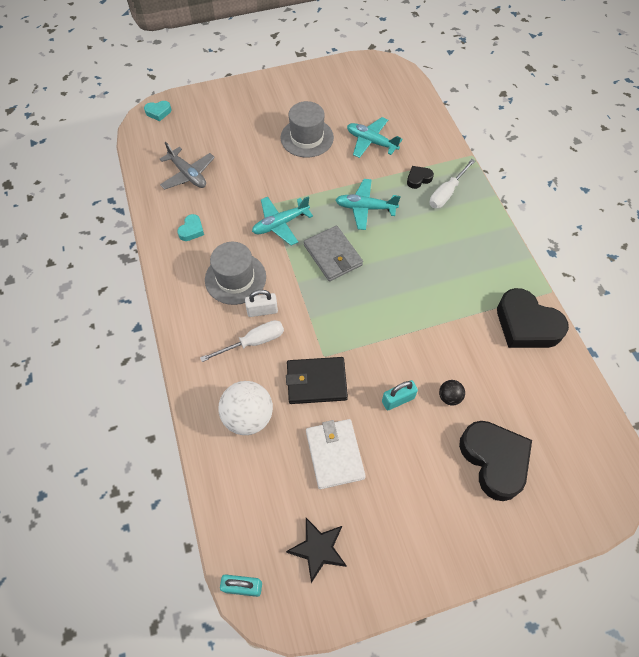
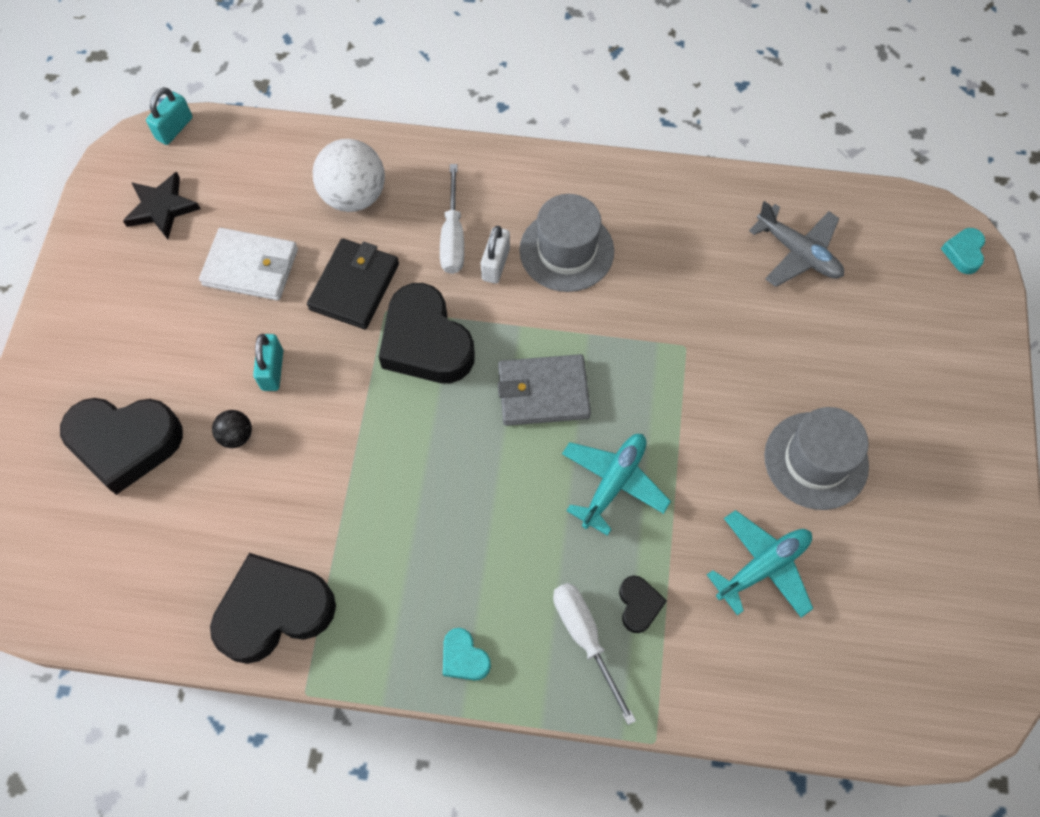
camera: 115 degrees right, 5 degrees up
(188, 174) = (798, 253): grey plane -> grey plane turned 120 degrees counterclockwise
(192, 230) = (681, 224): turquoise heart -> turquoise heart (464, 657)
(280, 224) = (638, 344): turquoise plane -> none
(333, 324) = (426, 342): none -> black heart

